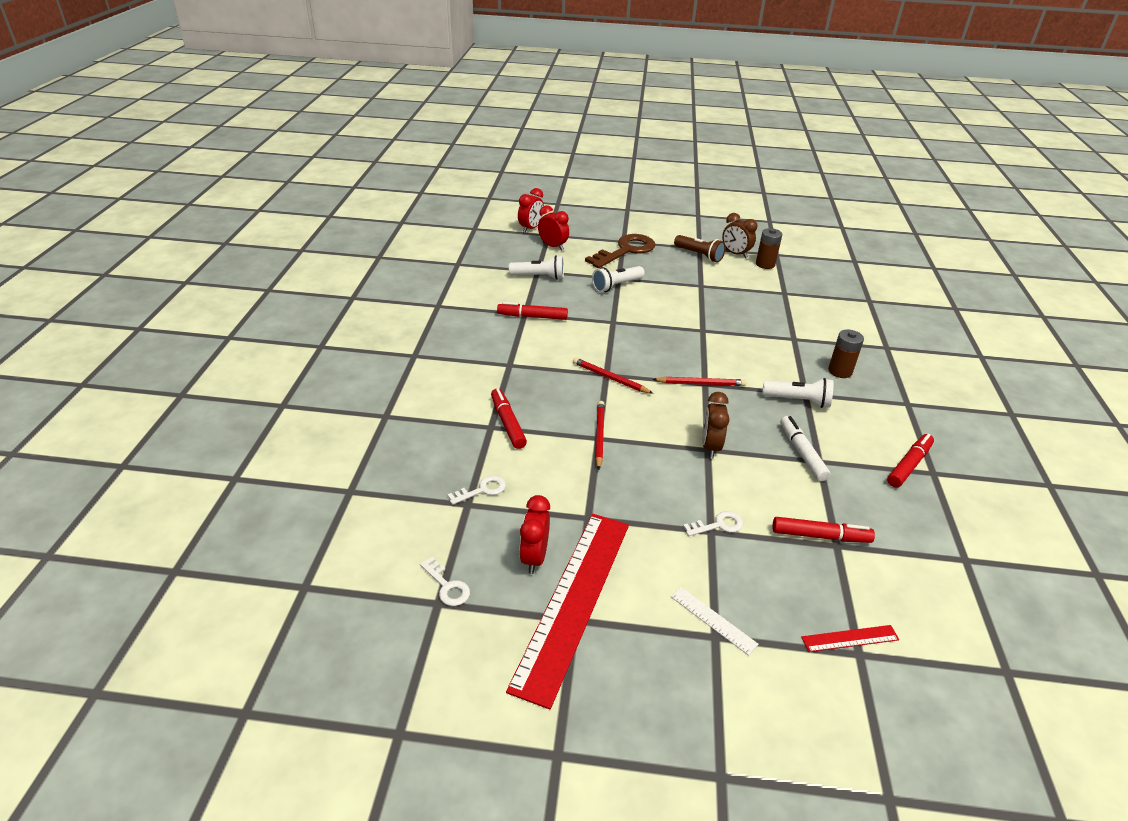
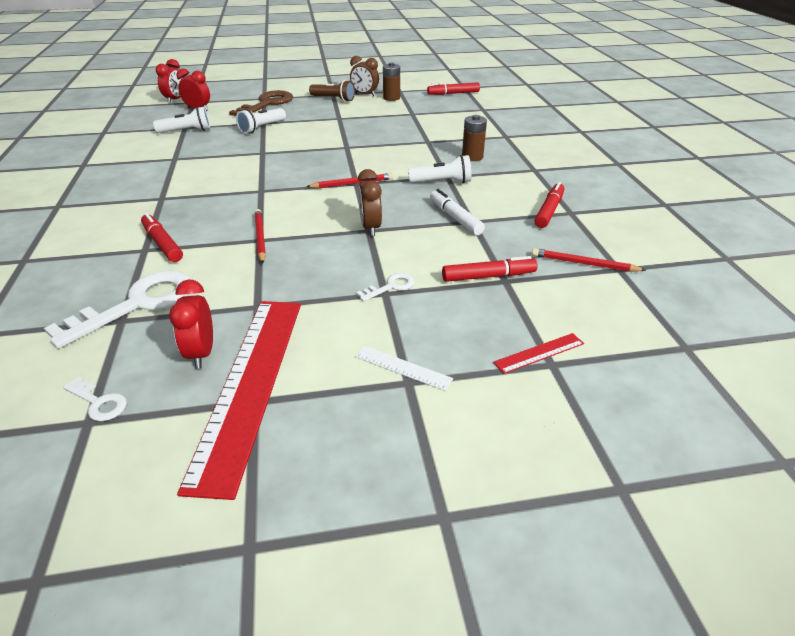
camera: 15 degrees left, 0 degrees up
(482, 490) = (137, 304): white key -> white key, size x2.17
(532, 317) = (182, 160): red marker -> red marker (453, 93)
(610, 378) = (265, 193): red pencil -> red pencil (584, 263)

